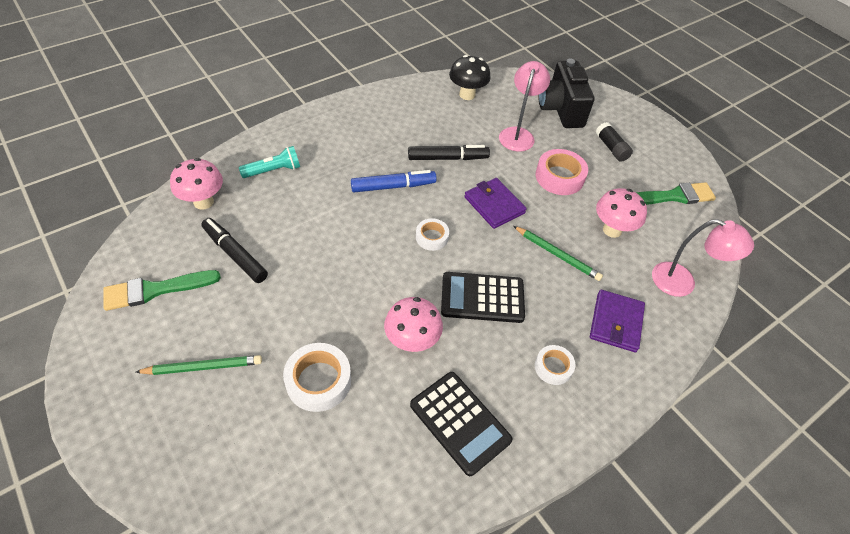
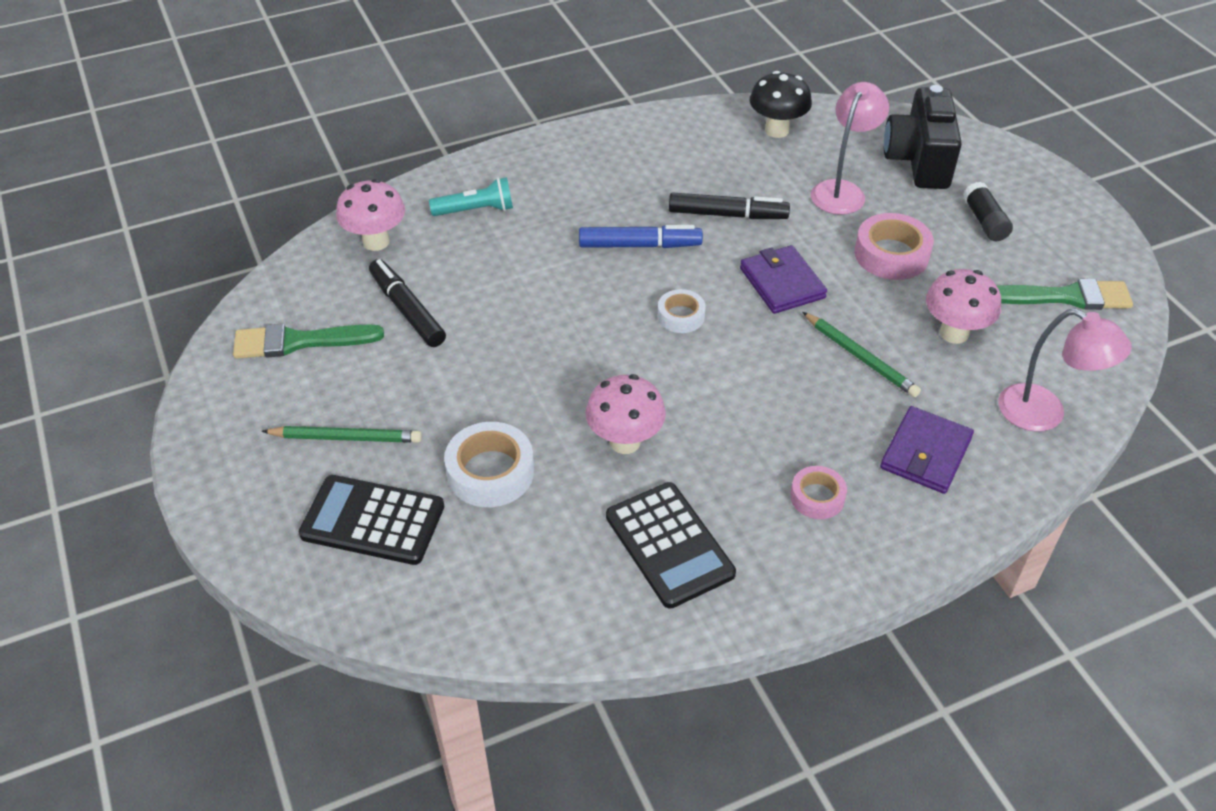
camera: 15 degrees right, 5 degrees down
(482, 298) = (736, 400): black calculator -> black calculator (372, 521)
(553, 367) = (817, 497): white tape -> pink tape

